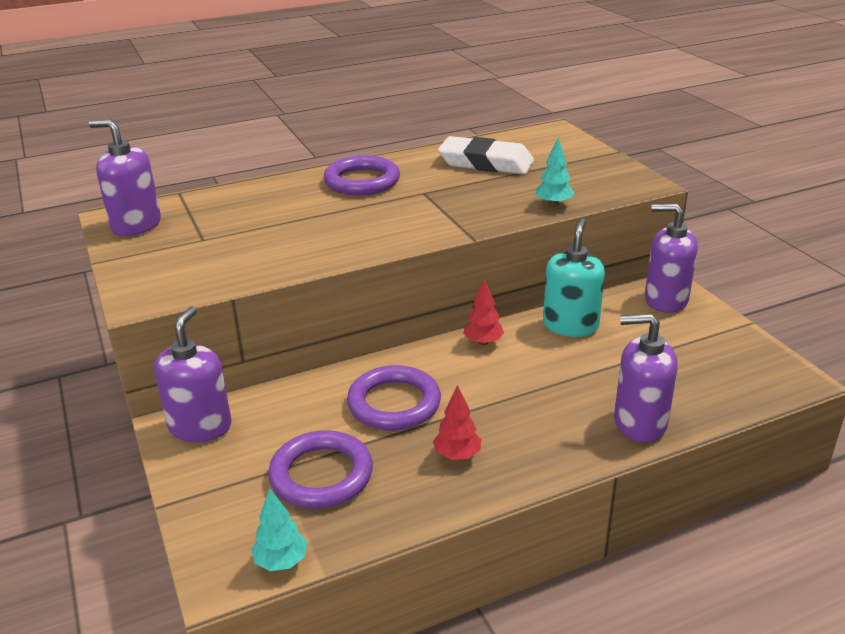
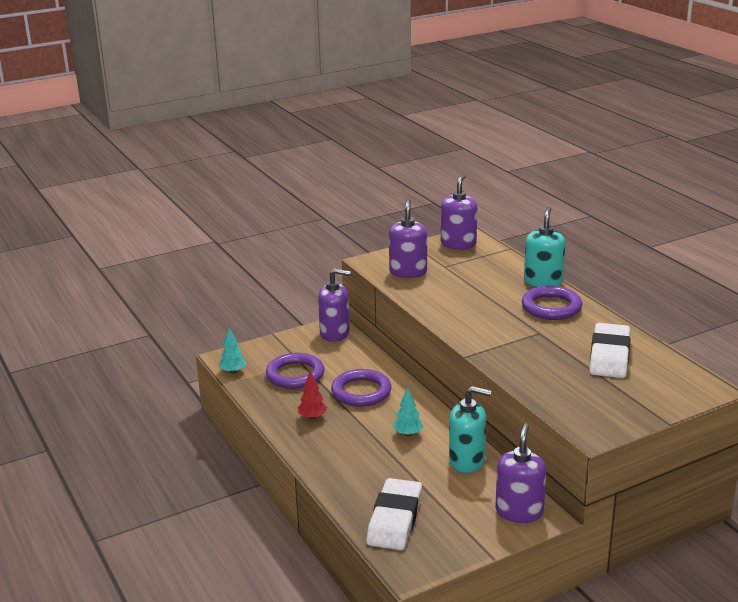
camera: 85 degrees right, 5 degrees down
(291, 180) = (543, 281): none -> turquoise soap dispenser
(483, 342) = (436, 422): red tree -> none
(553, 204) = (534, 388): turquoise tree -> turquoise tree (408, 434)
(639, 423) = (348, 487): purple soap dispenser -> purple soap dispenser (408, 272)
(701, 385) = (395, 519): none -> white eraser

